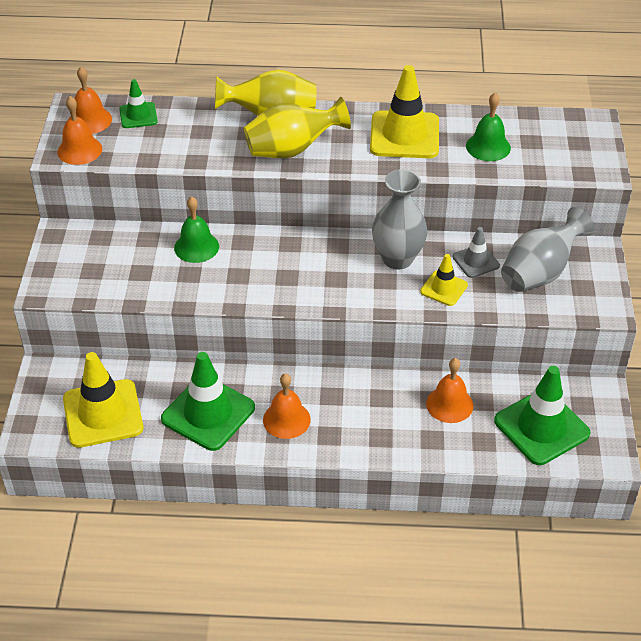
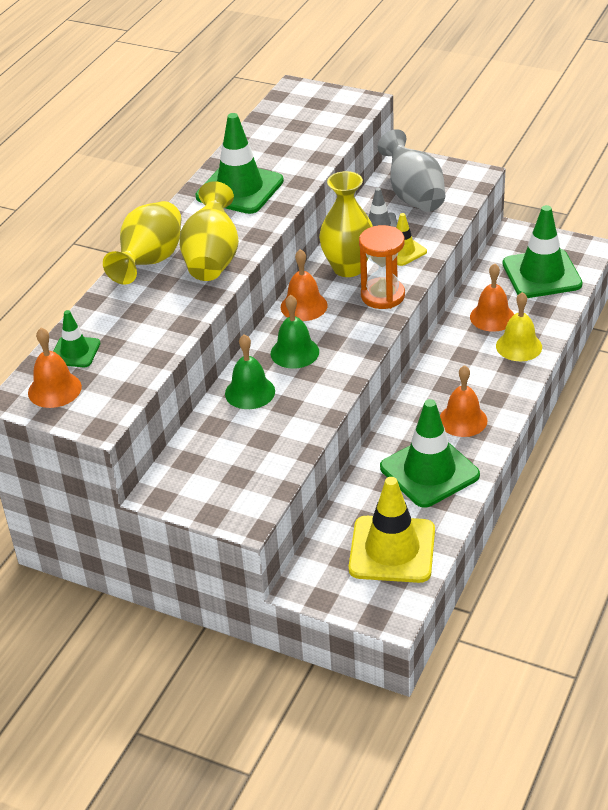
camera: 65 degrees left, 5 degrees down
(79, 150) = (103, 405): orange bell -> orange bell (304, 306)
(367, 293) = (382, 296): none -> orange hourglass
(397, 259) = (348, 268): grey vase -> yellow vase
(404, 135) = (239, 189): yellow traffic cone -> green traffic cone
(414, 436) = (519, 346): none -> yellow bell
(488, 147) = (289, 148): green bell -> green bell (294, 352)

